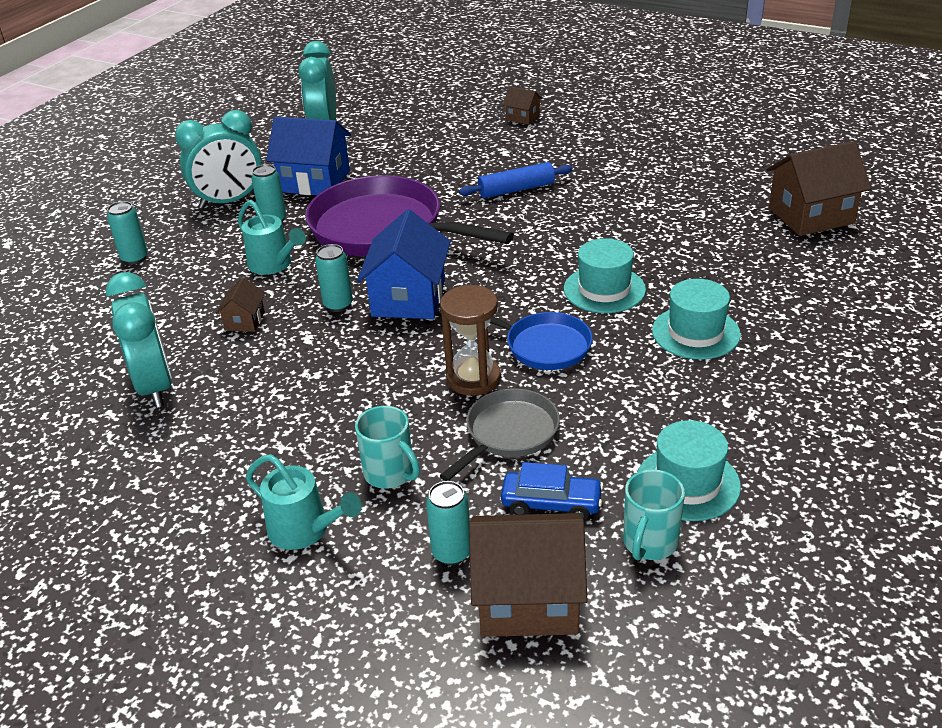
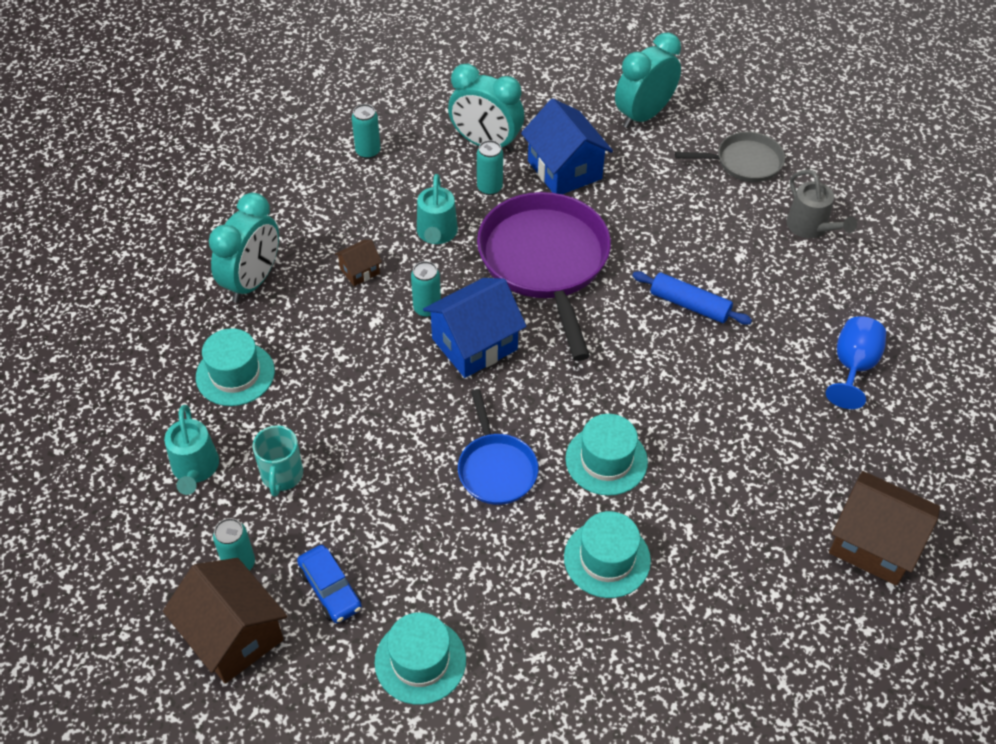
camera: 45 degrees right, 15 degrees up
(237, 448) = (235, 374): none -> turquoise hat
(473, 378) = (419, 452): brown hourglass -> none
(508, 434) = (378, 515): grey pan -> grey pan (744, 162)
(523, 117) = (811, 228): brown house -> grey watering can
(649, 543) = (339, 673): turquoise mug -> none
(657, 156) = (853, 367): none -> blue goblet

